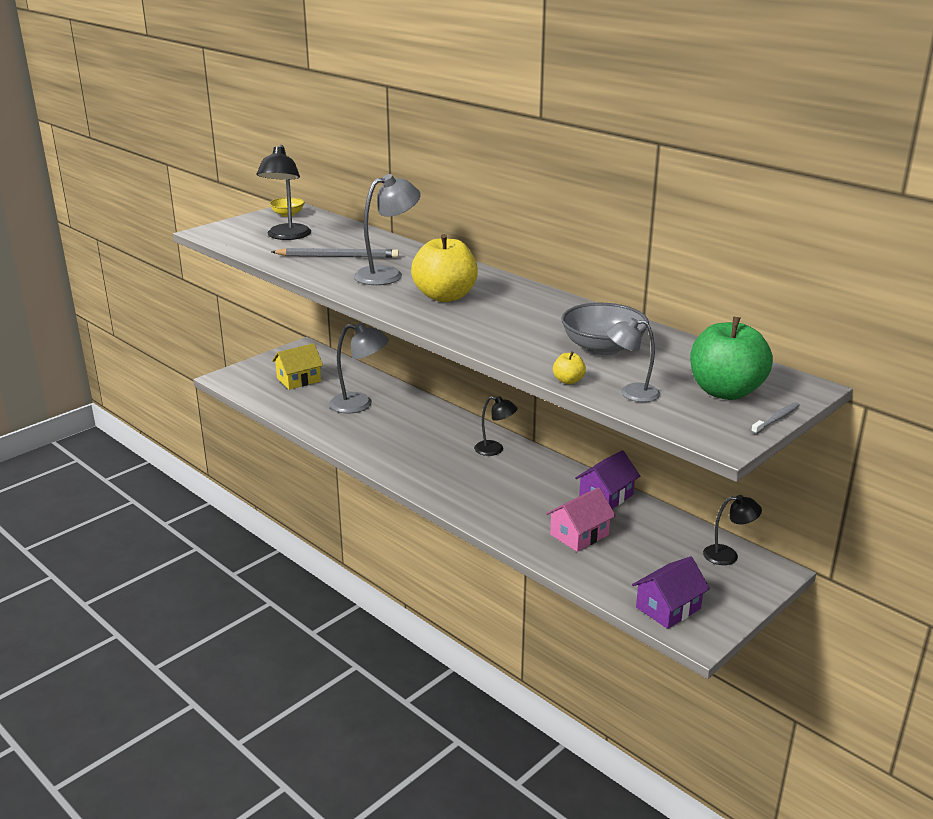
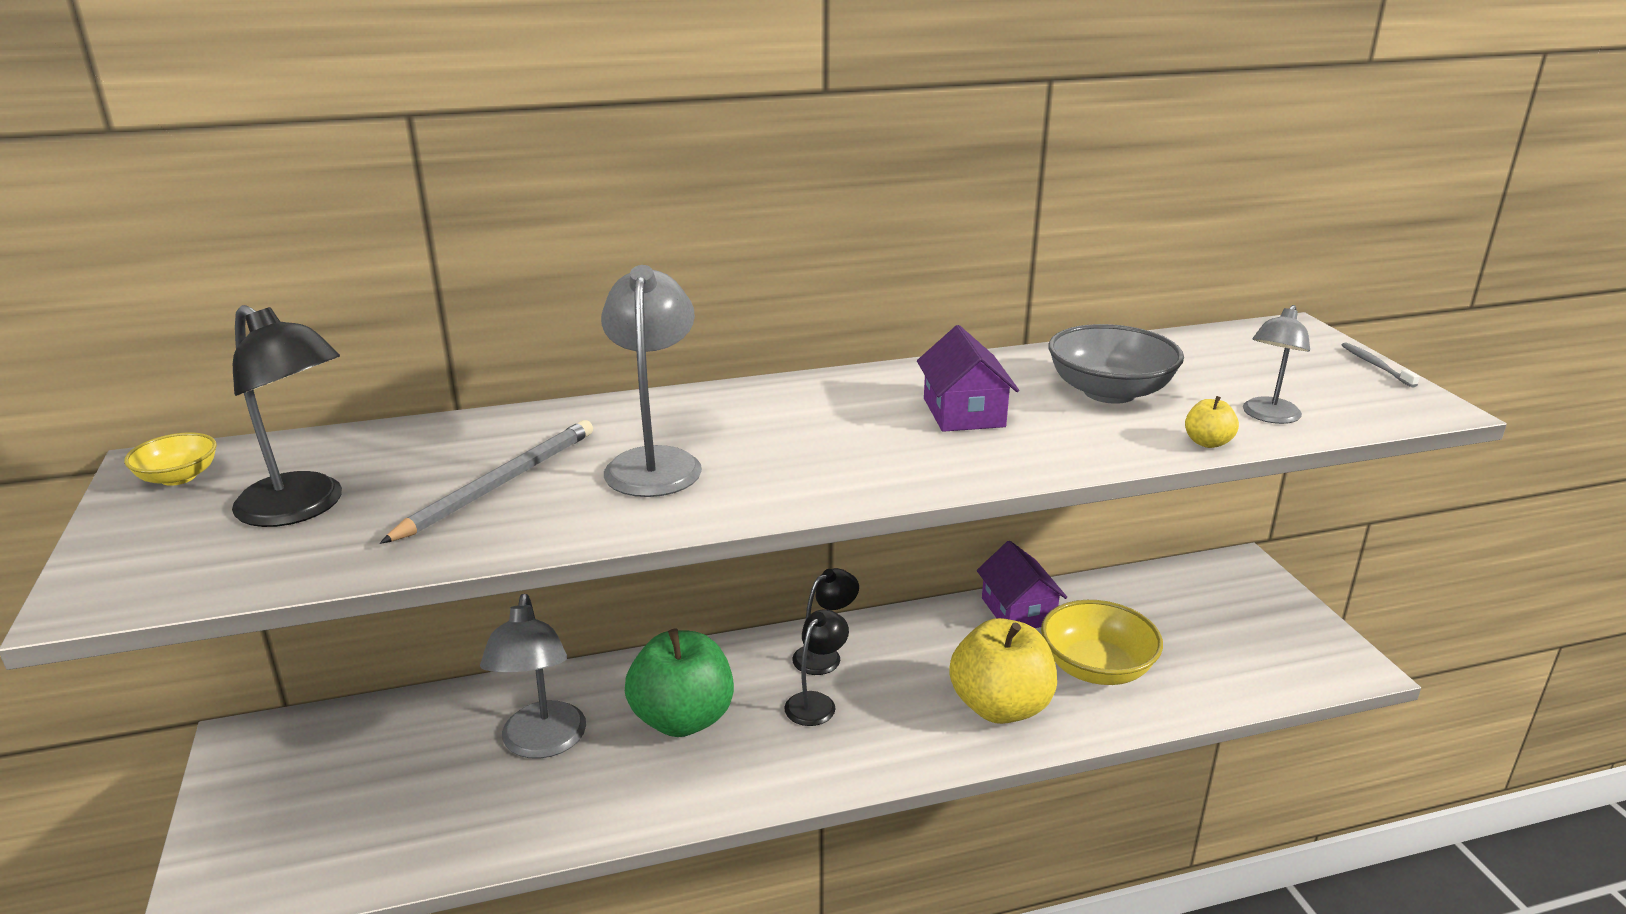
camera: 60 degrees left, 0 degrees up
(298, 380) = (357, 790): yellow house -> none
(360, 404) = (542, 743): grey lamp -> grey lamp turned 135 degrees clockwise
(445, 296) = (812, 442): yellow apple -> yellow apple (1000, 707)
(579, 534) = (1096, 668): pink house -> yellow bowl
(668, 608) = (1291, 665): purple house -> purple house (963, 412)
(725, 392) = (1288, 367): green apple -> green apple (682, 719)
(728, 555) = (1198, 580): black lamp -> black lamp (816, 702)

